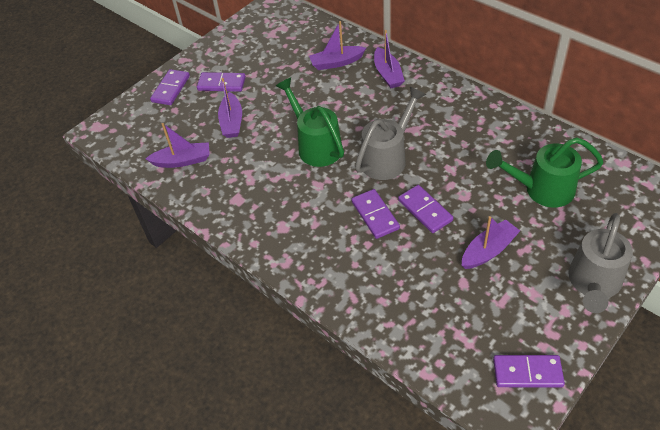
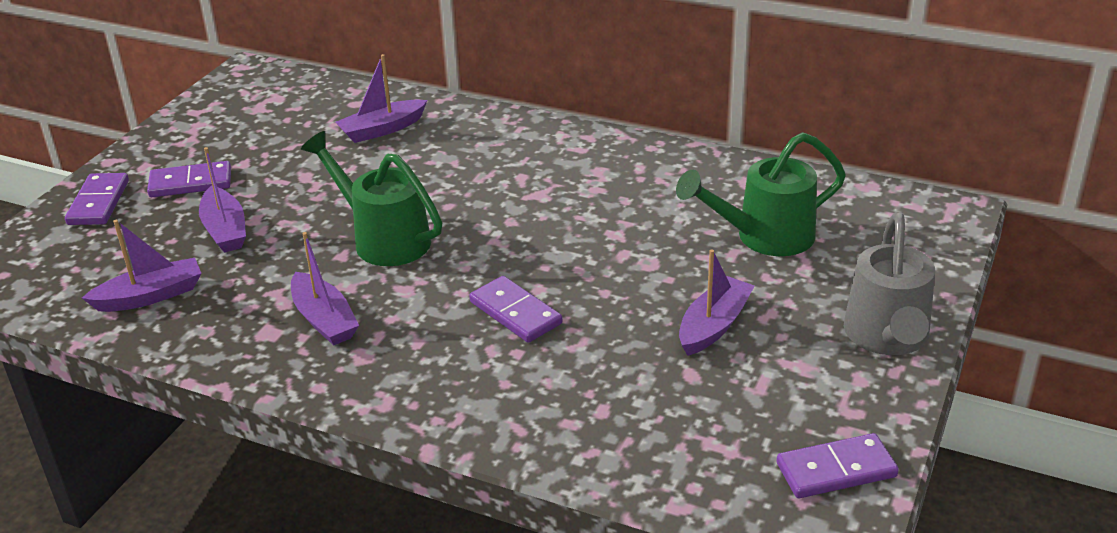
camera: 20 degrees left, 15 degrees down
(387, 158) = (509, 236): grey watering can -> none
(388, 74) = (471, 132): purple boat -> purple boat (324, 320)
(425, 210) = (594, 292): purple domino -> none

